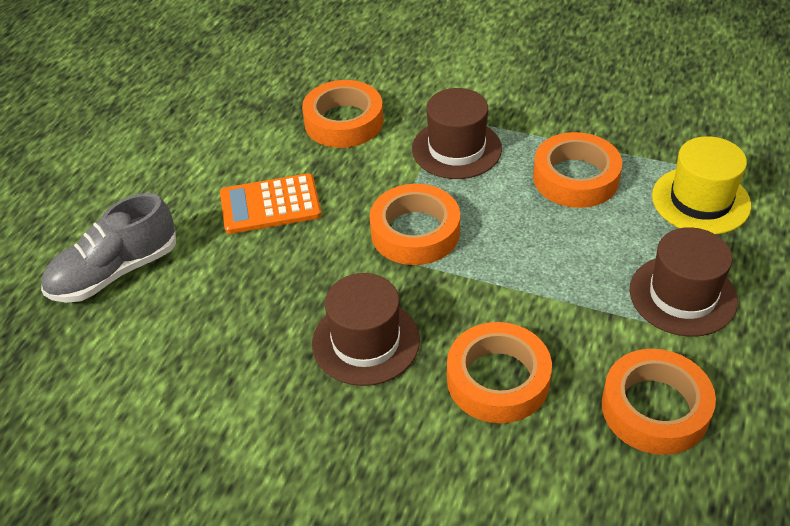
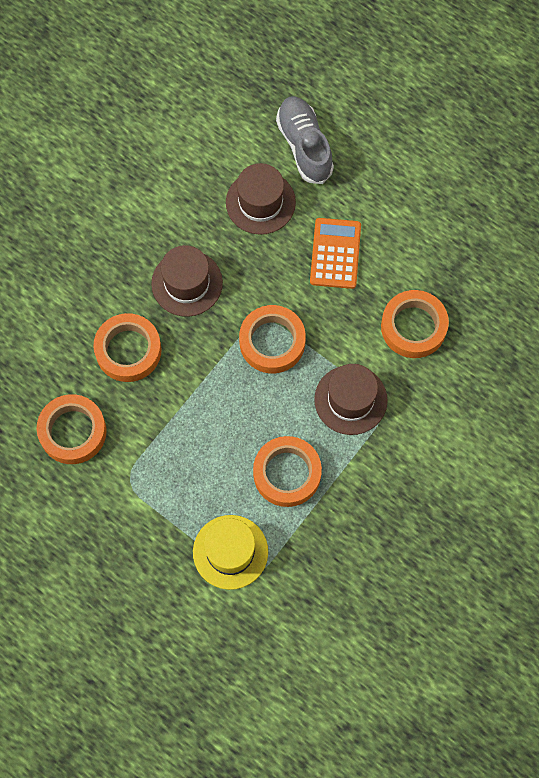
camera: 105 degrees right, 25 degrees up
(682, 295) = (149, 492): brown hat -> brown hat (260, 202)

